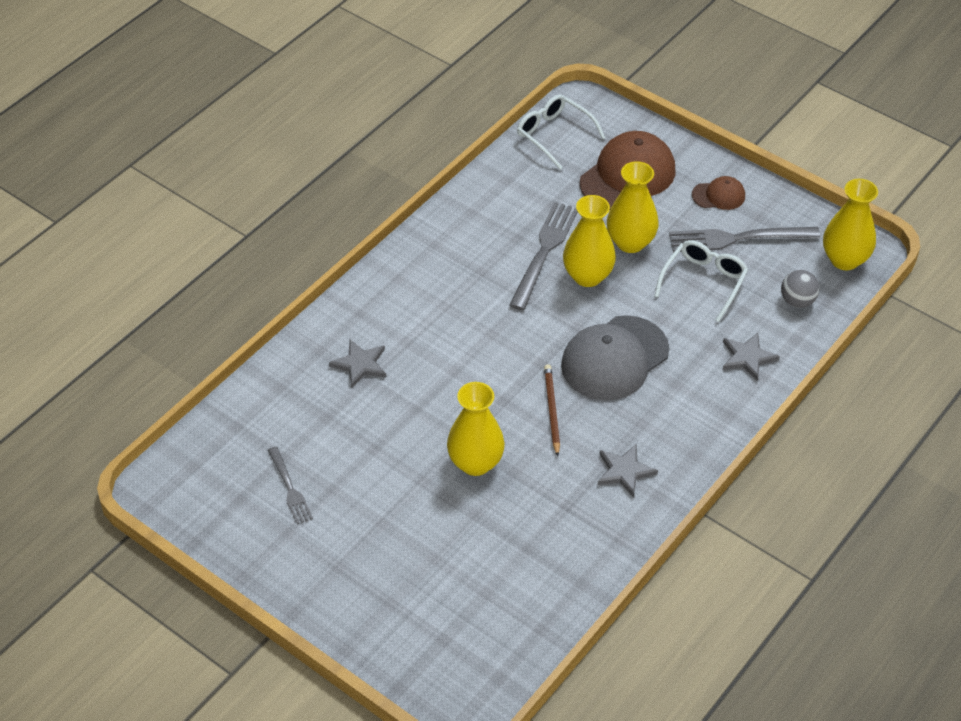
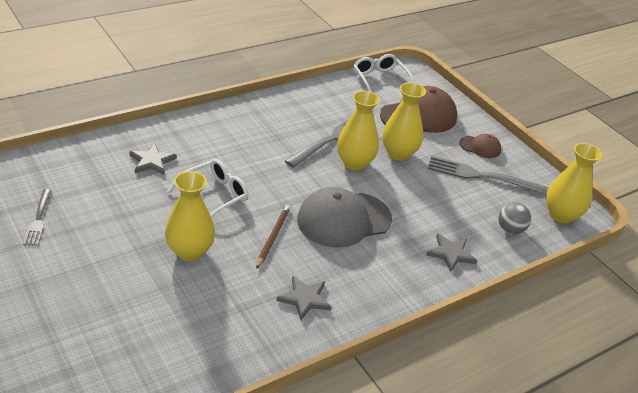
camera: 15 degrees right, 10 degrees down
(704, 282) = (441, 194): white glasses -> white glasses (214, 195)

